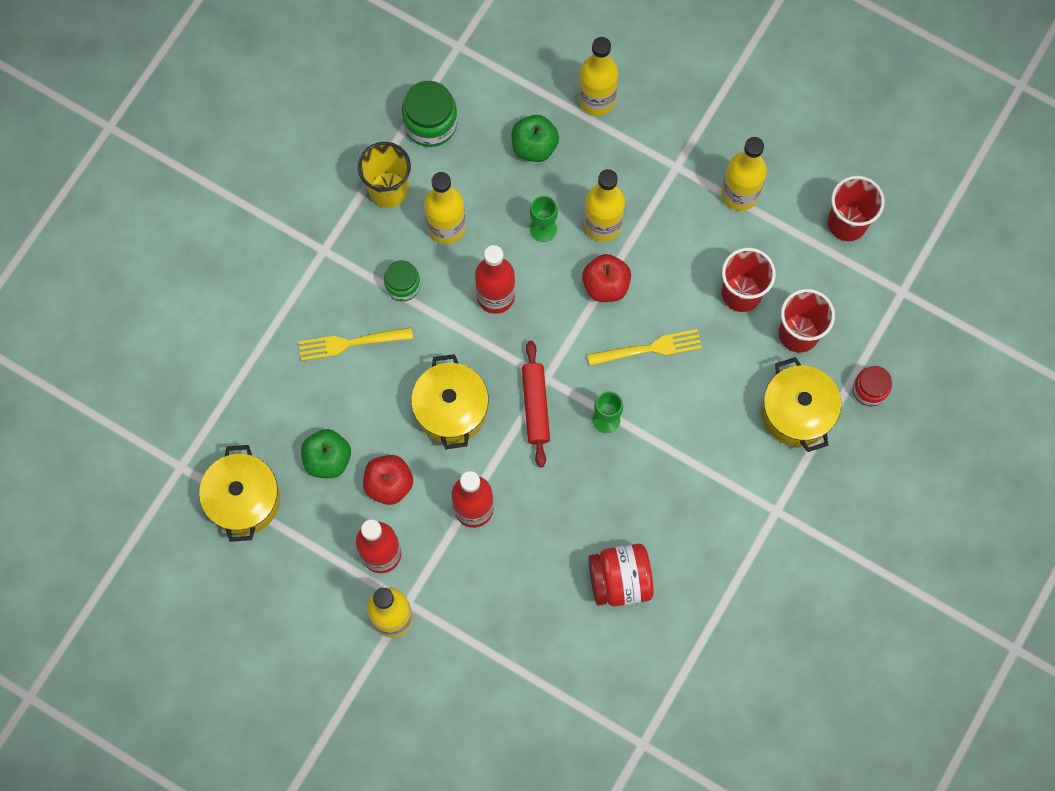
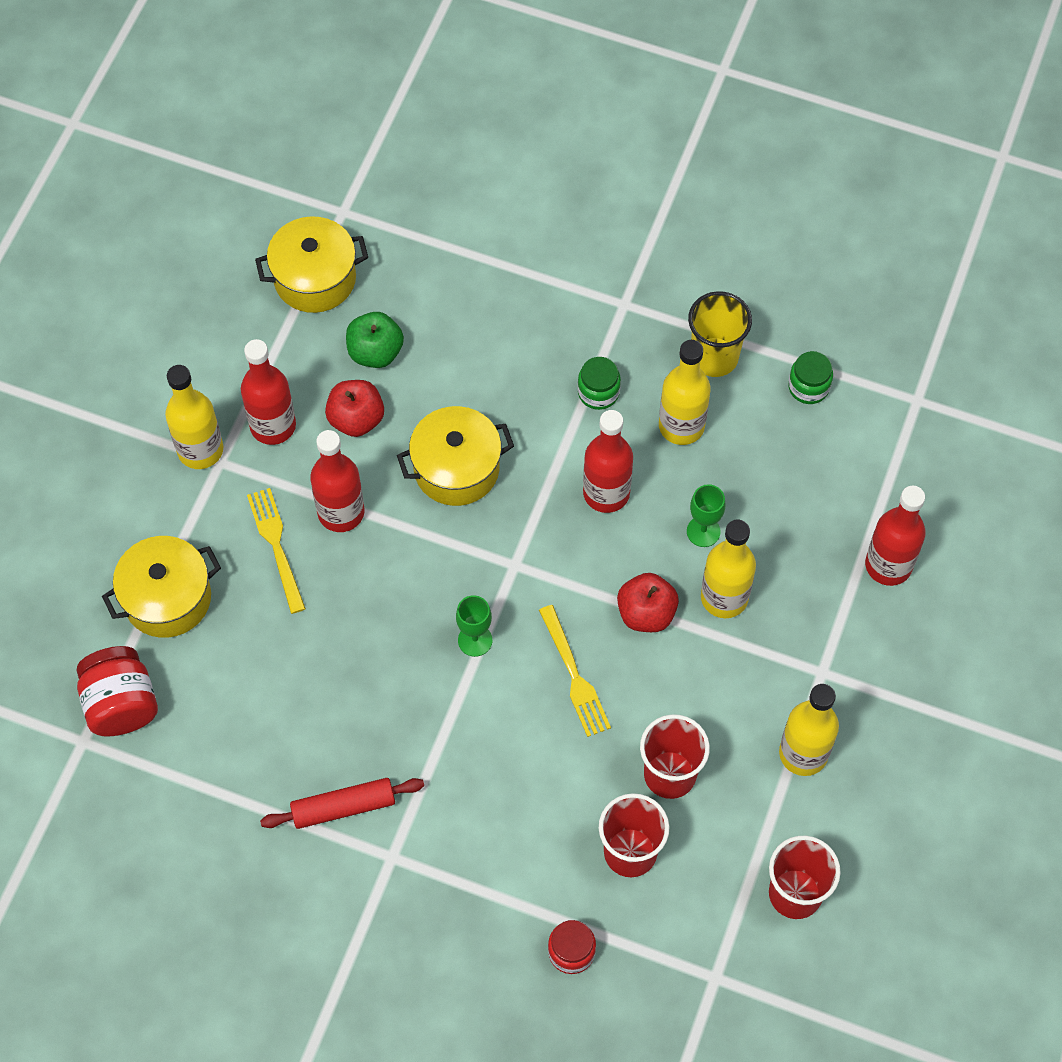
camera: 80 degrees right, 10 degrees down
(351, 343) = (517, 351): yellow fork -> yellow fork (276, 546)
(430, 123) = (808, 387): green jar -> green jar, size x0.64
(534, 146) = (808, 504): green apple -> none
(535, 406) = (477, 559): red rolling pin -> red rolling pin (343, 807)
(596, 99) = (888, 565): yellow bottle -> red bottle
(619, 580) = (277, 686): red jar -> red jar (121, 704)
(797, 412) = (524, 864): yellow pot -> yellow pot (167, 598)

